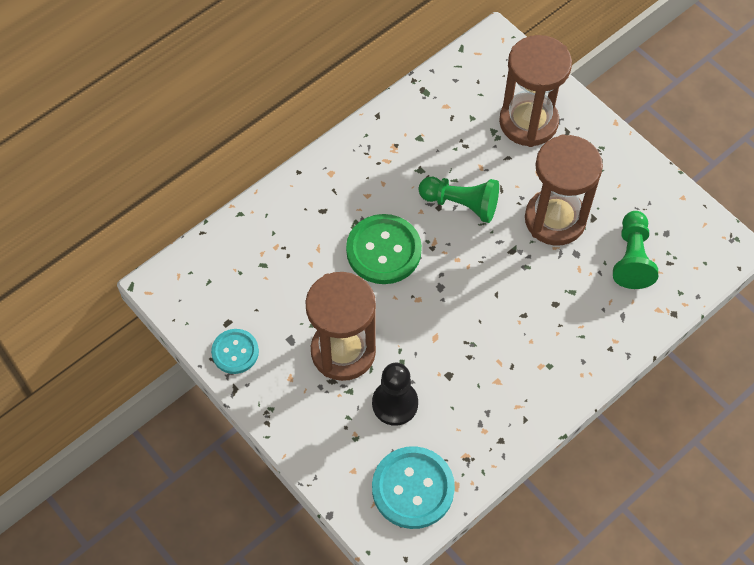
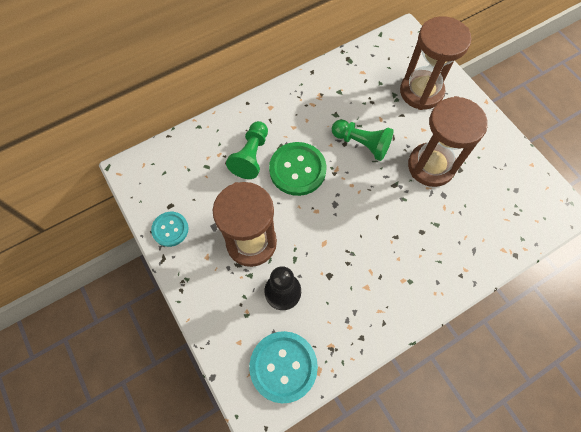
camera: 10 degrees right, 5 degrees up
(632, 258) = (487, 205): green pawn -> green pawn (251, 156)

